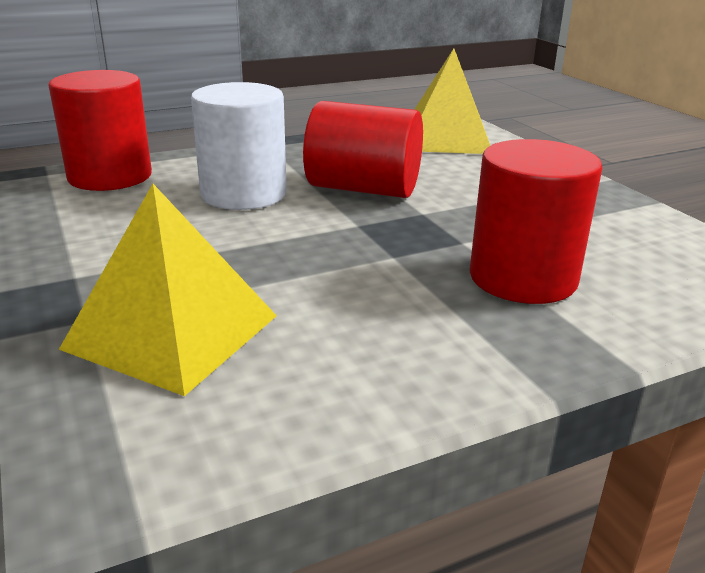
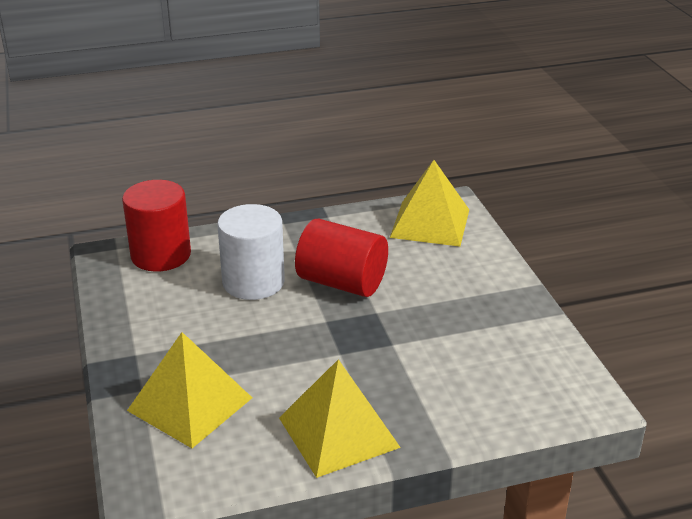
camera: 10 degrees right, 5 degrees up
(436, 350) = (338, 432): none -> yellow pyramid
(523, 278) = (418, 381): red cylinder -> none

